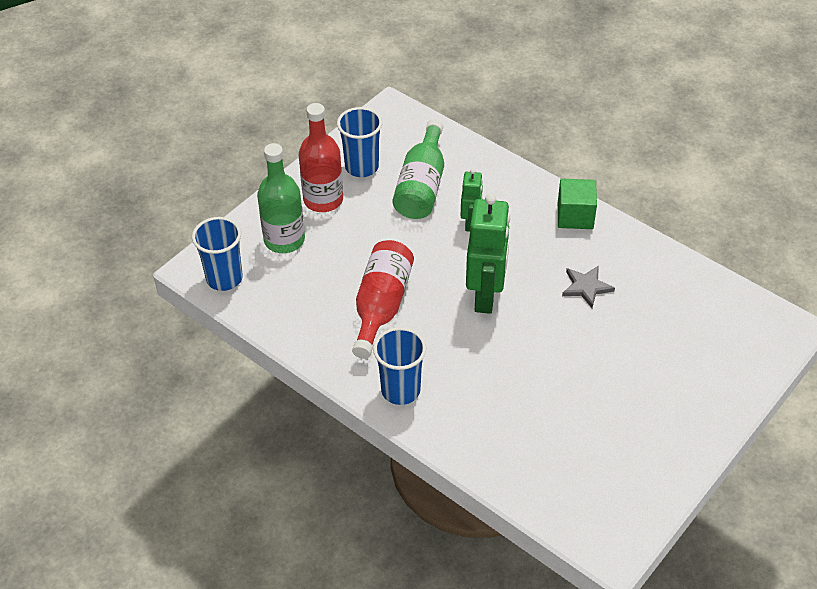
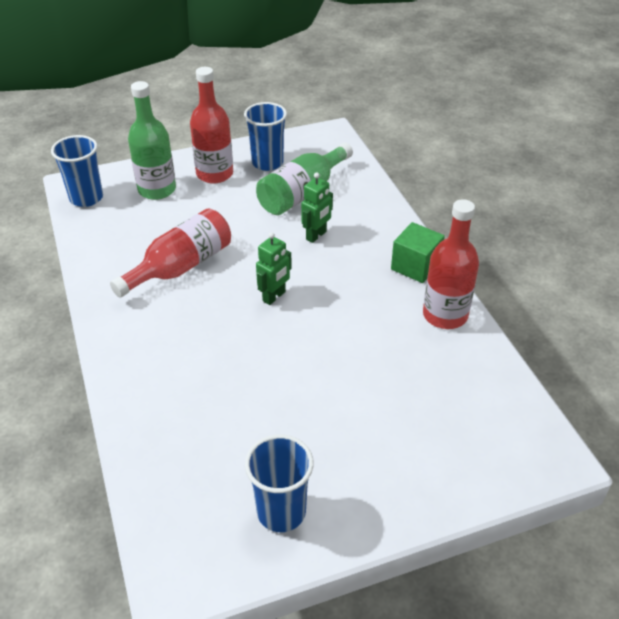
camera: 30 degrees right, 5 degrees down
(400, 390) = (129, 338): blue cup -> blue cup (281, 512)
(485, 296) = (274, 296): green robot -> green robot, size x0.55
(586, 287) = (373, 328): grey star -> none
(631, 250) = (445, 315): none -> red bottle

